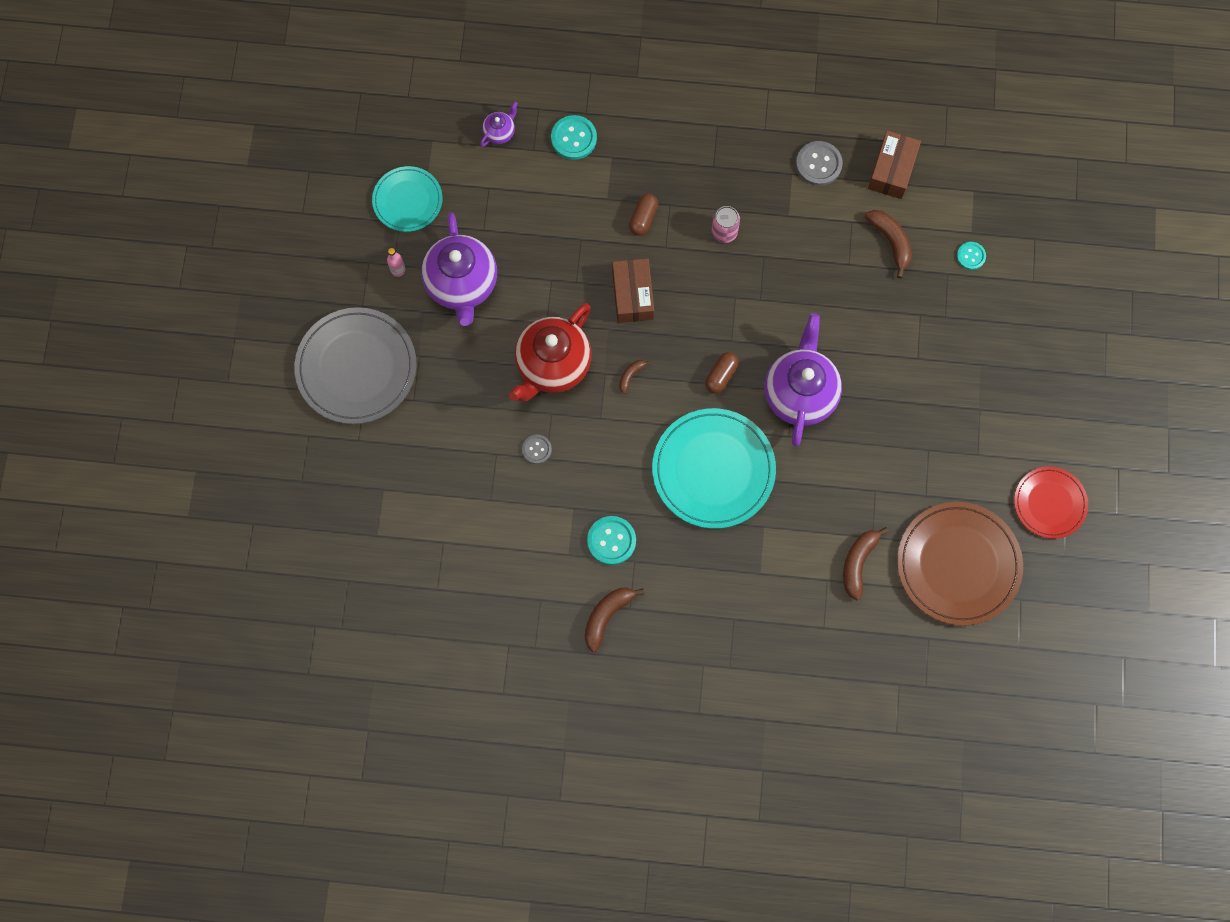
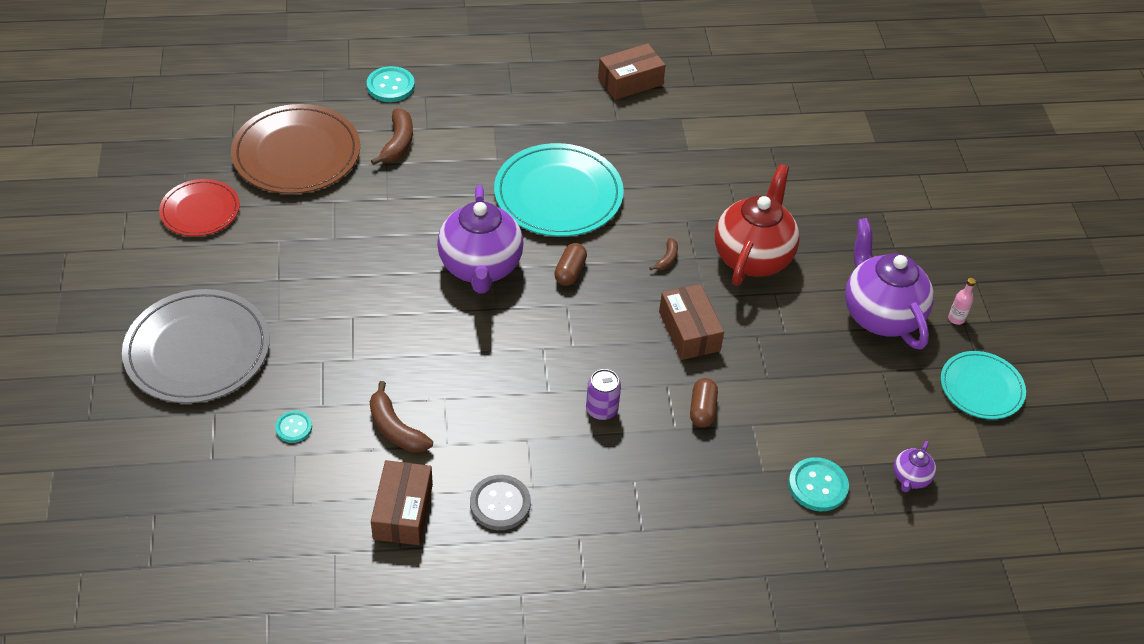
camera: 165 degrees right, 25 degrees down
(356, 367) = (952, 229): grey plate -> grey plate (197, 350)
(536, 449) = (741, 188): grey button -> none
(606, 616) = (630, 81): brown banana -> brown box
(611, 541) = (643, 131): turquoise button -> turquoise button (390, 86)
(724, 232) = (601, 409): pink can -> purple can

